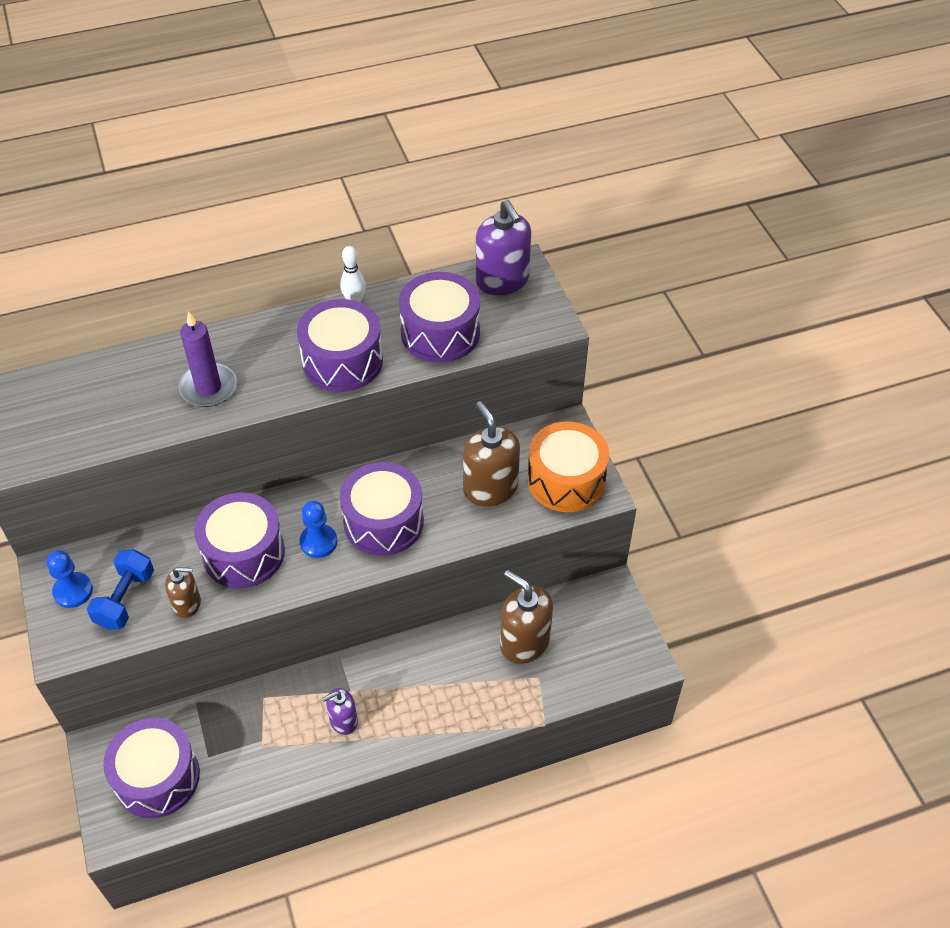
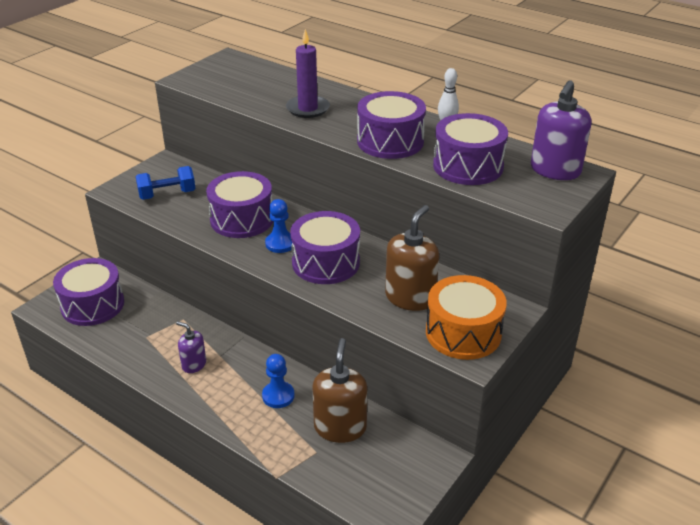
camera: 55 degrees right, 15 degrees down
(73, 591) = (157, 175): blue pawn -> blue pawn (278, 396)
(187, 604) = (184, 217): brown soap dispenser -> none

